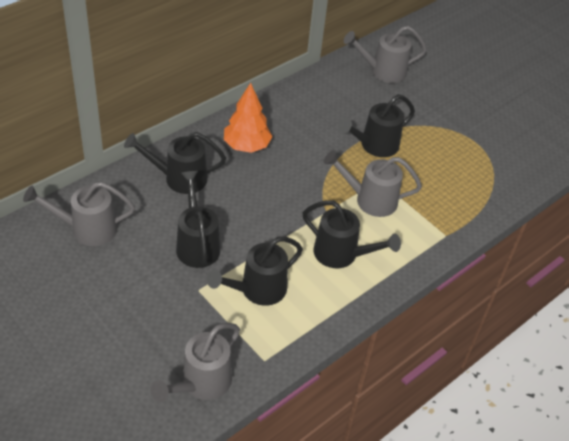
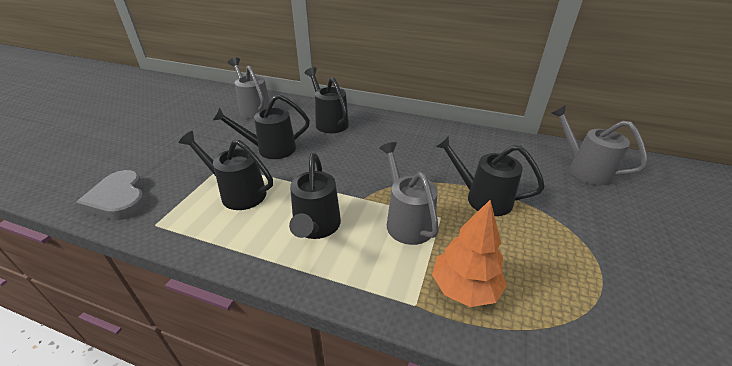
camera: 65 degrees right, 10 degrees down
(197, 244) = (270, 149): black watering can -> black watering can turned 150 degrees counterclockwise
(200, 384) = (119, 199): grey watering can -> grey heart
(246, 146) = (393, 135): orange tree -> orange tree (464, 288)

